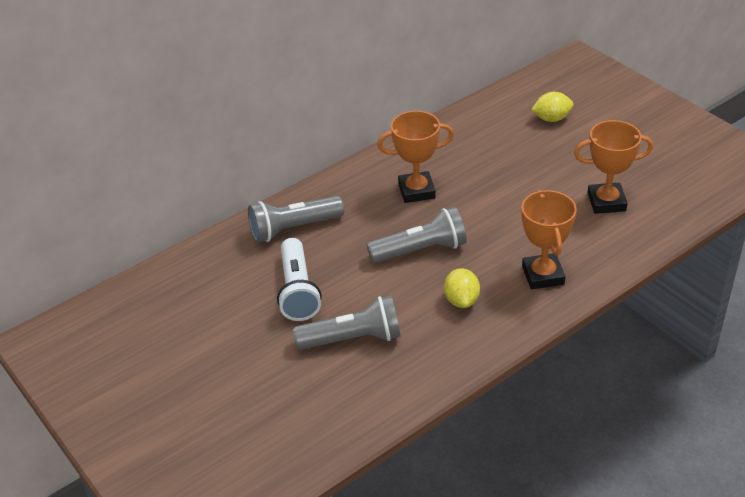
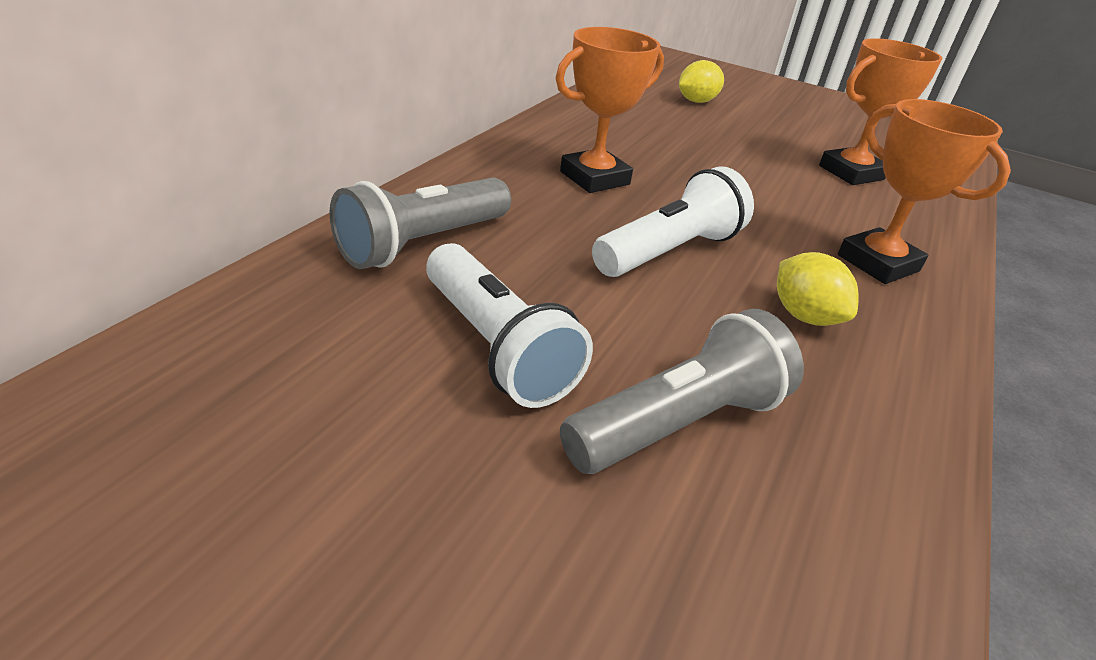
camera: 30 degrees left, 5 degrees down
(421, 250) = (670, 251): grey flashlight -> white flashlight

